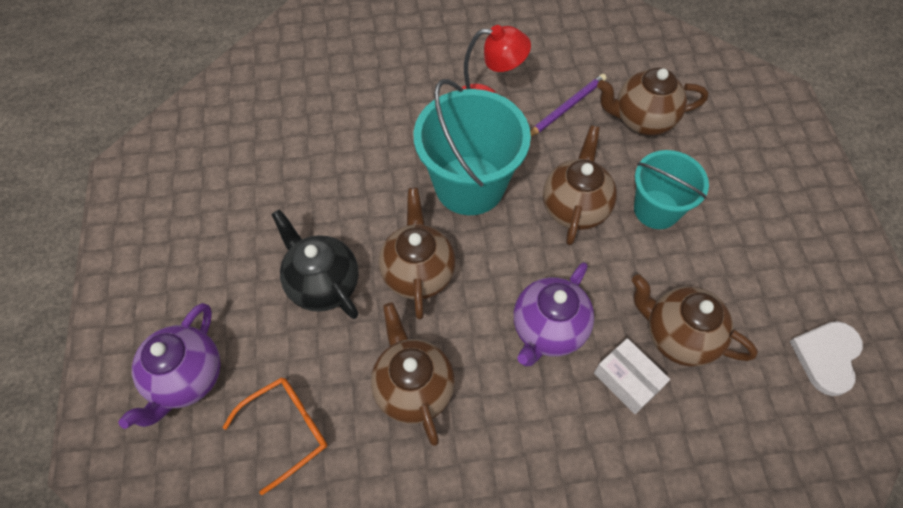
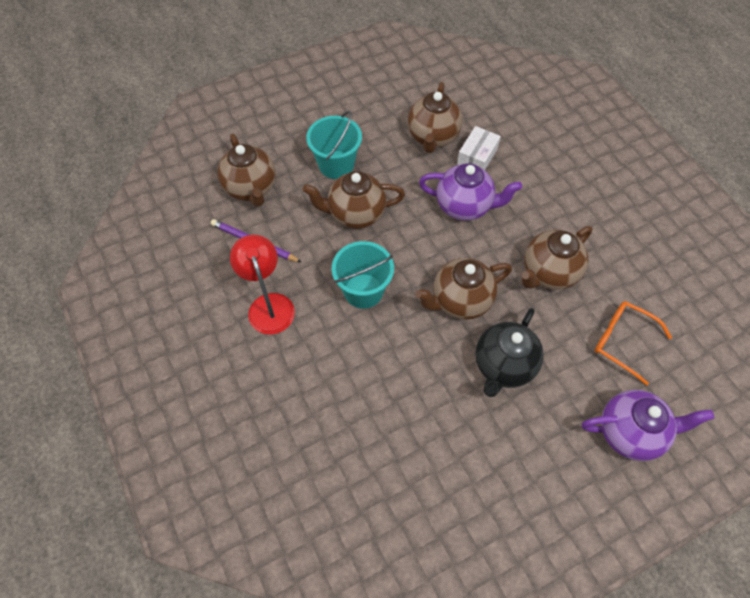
camera: 110 degrees left, 0 degrees up
(469, 185) = (363, 291): turquoise bucket -> turquoise bucket, size x0.64
(826, 357) = (410, 67): white heart -> none

